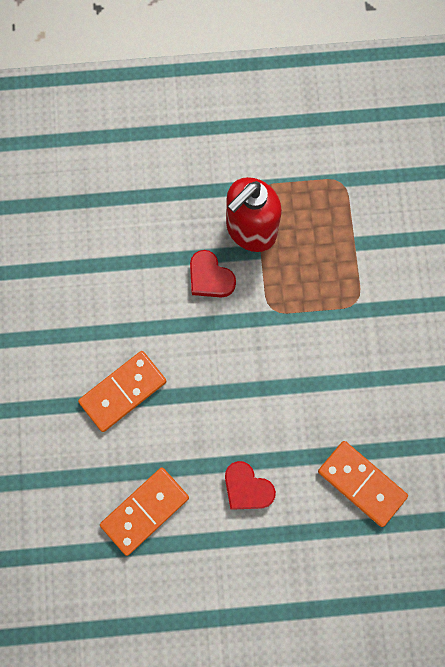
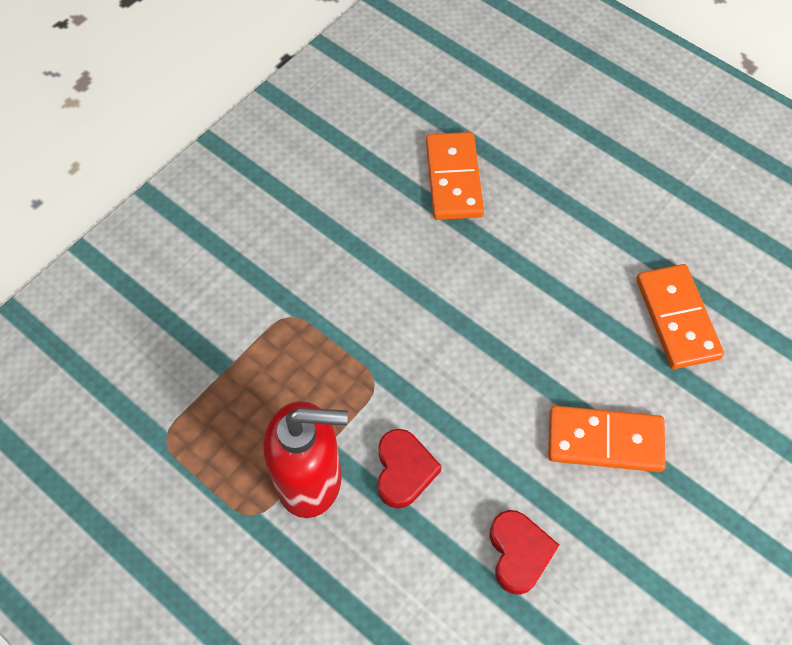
camera: 135 degrees left, 15 degrees down
(145, 510) = (676, 318): orange domino -> orange domino turned 75 degrees clockwise
(247, 488) = (560, 257): red heart -> red heart (519, 553)

